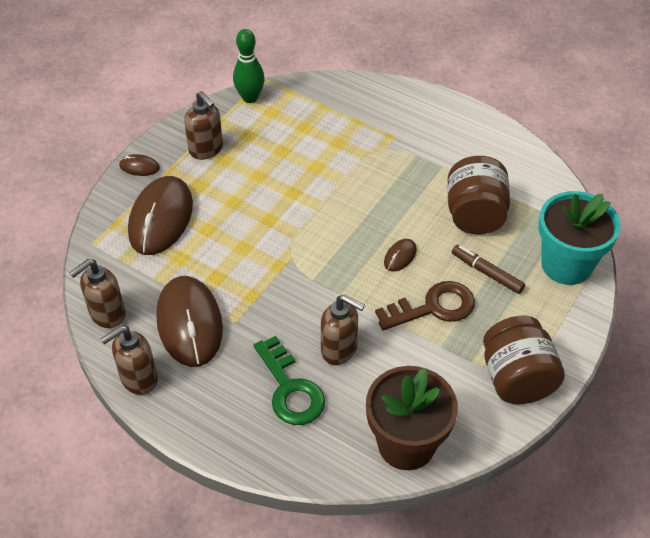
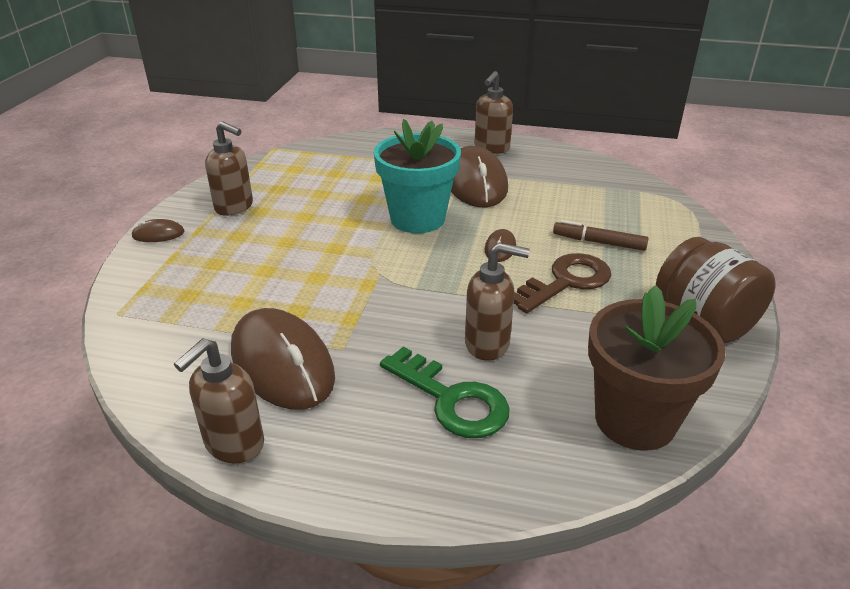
camera: 20 degrees left, 15 degrees down
(107, 314) = (161, 381): brown soap dispenser -> brown soap dispenser (491, 148)
(161, 218) = (202, 272): brown mouse -> brown mouse (476, 183)
(250, 98) = (266, 163): green bowling pin -> none
(475, 215) = (552, 203): brown jar -> none
(566, 265) = (669, 221): turquoise flower pot -> turquoise flower pot (417, 219)

